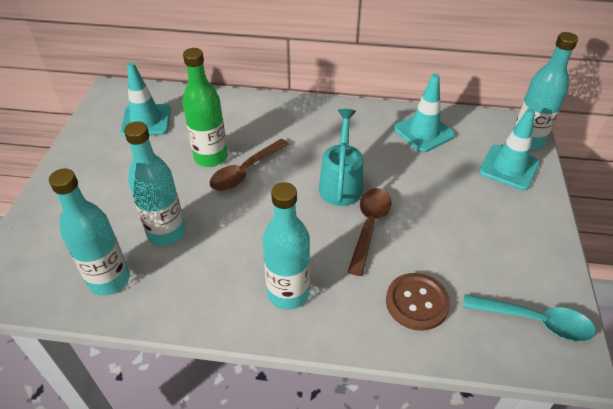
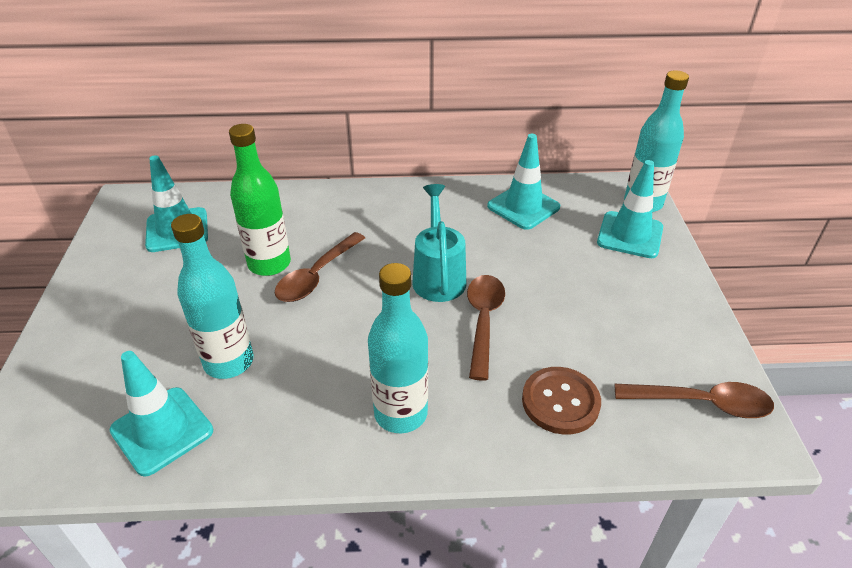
camera: 10 degrees left, 5 degrees down
(109, 280) = (162, 430): turquoise bottle -> turquoise traffic cone
(535, 321) = (702, 403): turquoise spoon -> brown spoon

